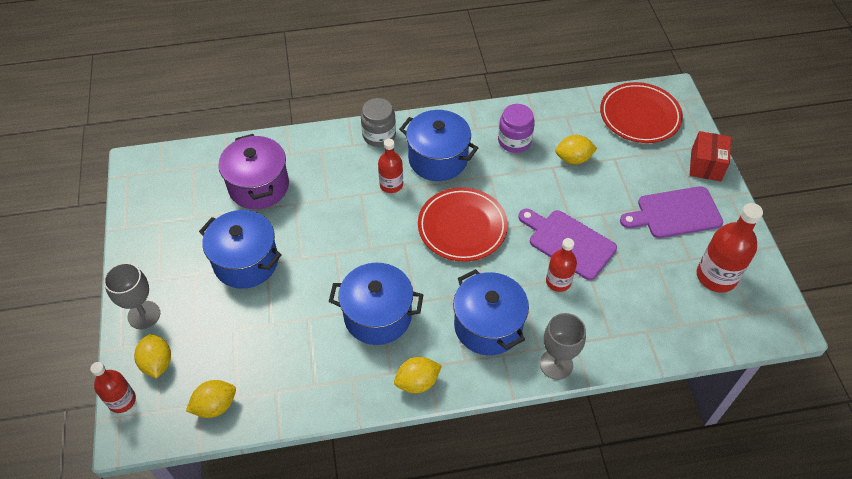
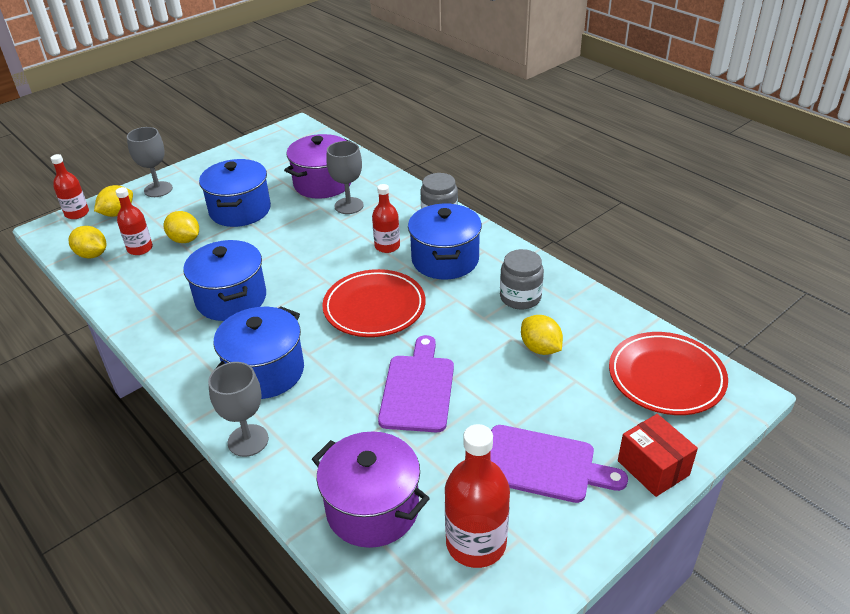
camera: 60 degrees right, 15 degrees down
(311, 183) = (349, 206): none -> grey goblet
(417, 382) = (172, 351): yellow lemon -> yellow lemon (185, 240)
(514, 141) = (520, 297): purple jar -> grey jar
(558, 281) = (358, 401): red bottle -> red bottle (140, 248)
(661, 316) = (372, 509): none -> purple pot
(675, 213) = (543, 465): purple cutting board -> purple cutting board turned 150 degrees clockwise
(706, 165) = (653, 468): red box -> red box turned 75 degrees clockwise

